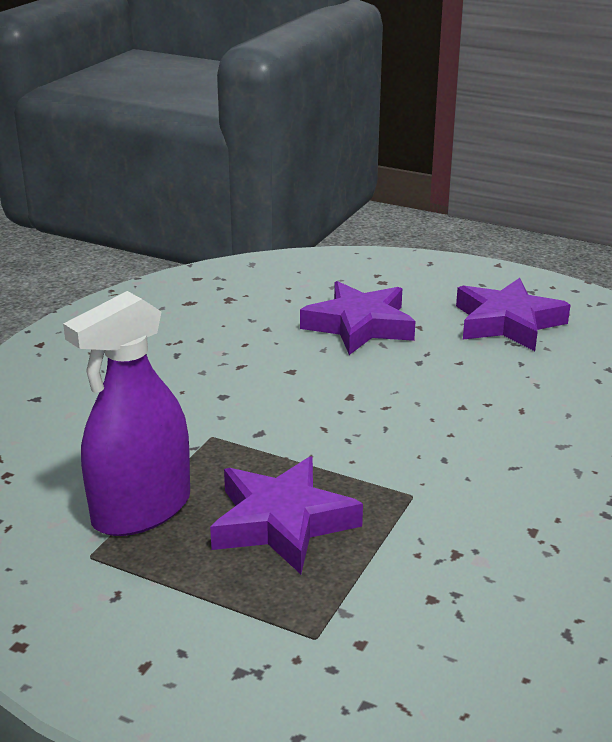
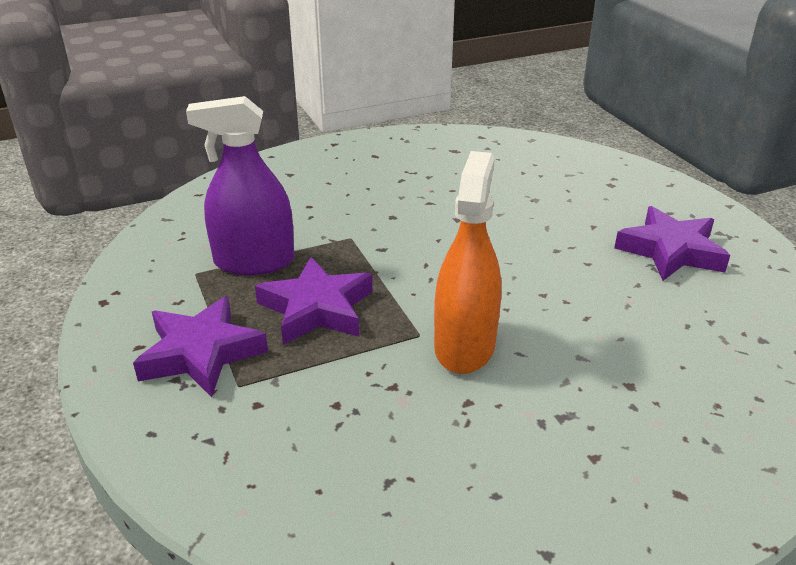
camera: 40 degrees right, 5 degrees up
(359, 325) = (548, 208): purple star -> purple star (201, 353)
(464, 485) = (464, 346): none -> orange spray bottle

